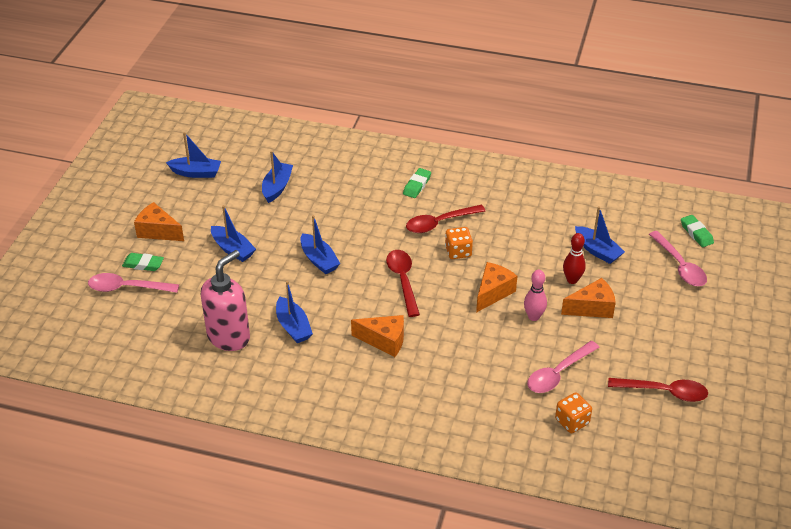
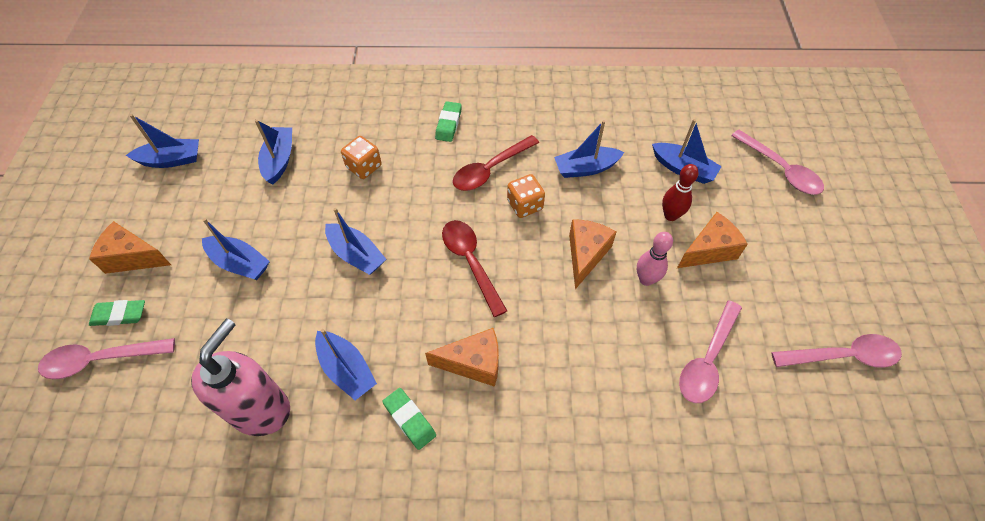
camera: 15 degrees left, 15 degrees up
(517, 236) = (585, 168): none -> blue boat
(572, 421) = (754, 434): orange dice -> orange dice (364, 167)
(663, 392) = (842, 356): red spoon -> pink spoon
(696, 233) = (779, 123): green eraser -> green eraser (409, 419)

